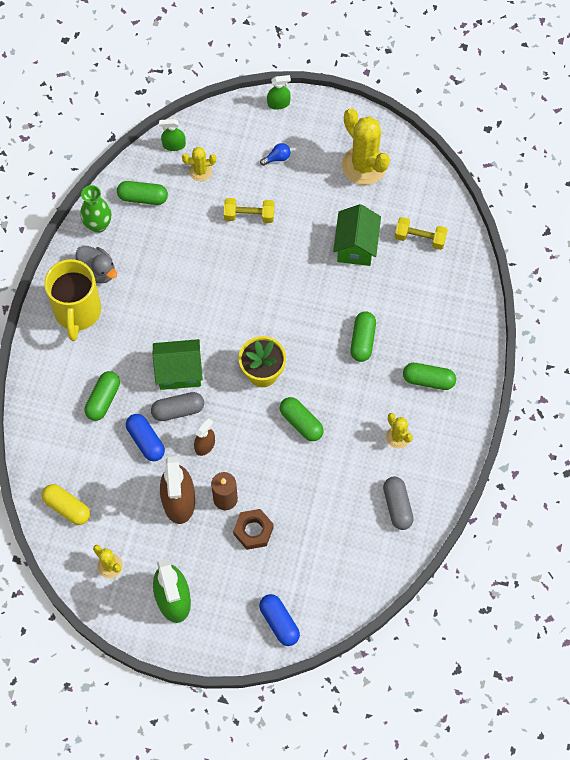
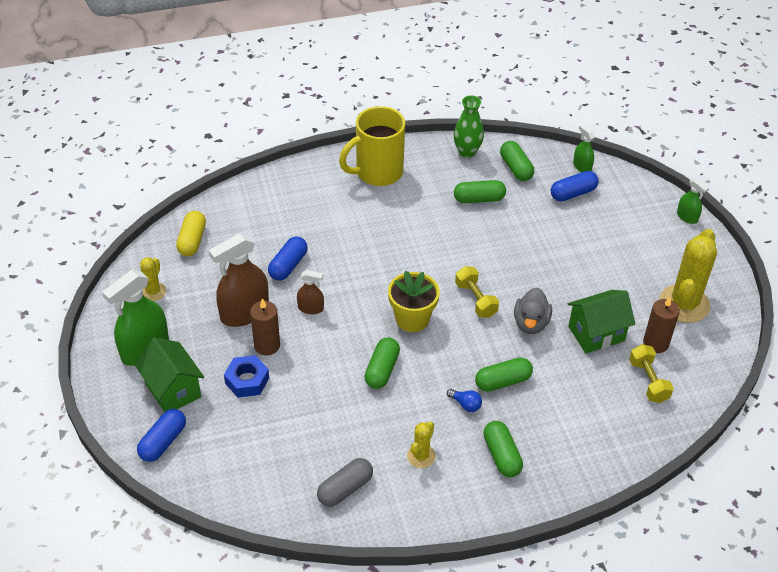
camera: 60 degrees right, 20 degrees down
(98, 271) = (424, 169): grey duck -> grey duck (531, 323)
(103, 399) = (308, 222): green capsule -> green capsule (479, 199)
(178, 410) = (332, 275): grey capsule -> none
(179, 372) = (370, 260): green house -> green house (173, 390)
(200, 171) = (573, 193): yellow cactus -> blue capsule
(249, 215) = (560, 243): yellow dumbbell -> yellow dumbbell (475, 300)
(253, 531) = (247, 380): brown nut -> blue nut
(277, 158) = (633, 238): blue light bulb -> blue light bulb (465, 404)
(389, 210) = (655, 343): none -> brown candle

